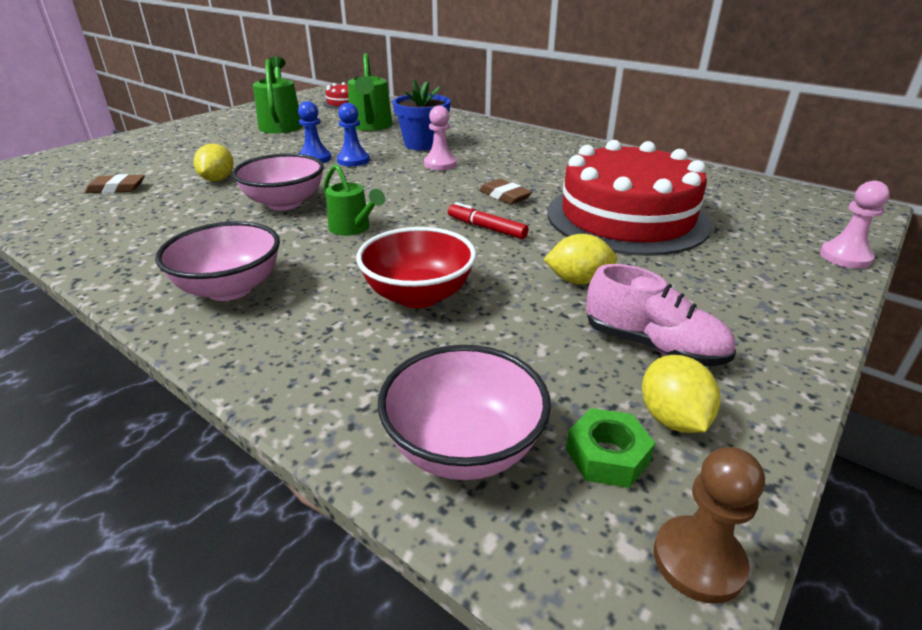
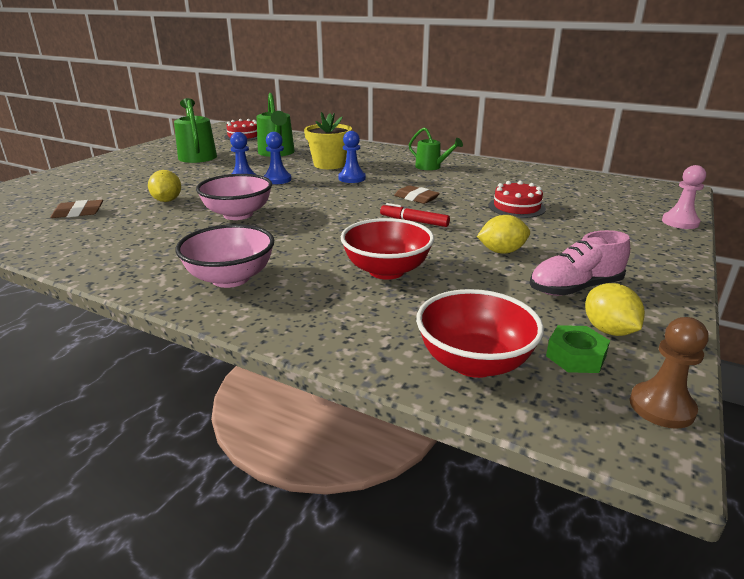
camera: 10 degrees left, 5 degrees down
(353, 229) = (307, 229): green watering can -> green watering can (431, 167)
(423, 144) = (329, 164): blue flower pot -> yellow flower pot
(440, 164) = (352, 178): pink pawn -> blue pawn
(463, 447) = (474, 362): pink bowl -> red bowl
(626, 218) = (516, 207): red cake -> red cake, size x0.45
(653, 346) = (575, 288): pink shoe -> pink shoe turned 135 degrees clockwise

